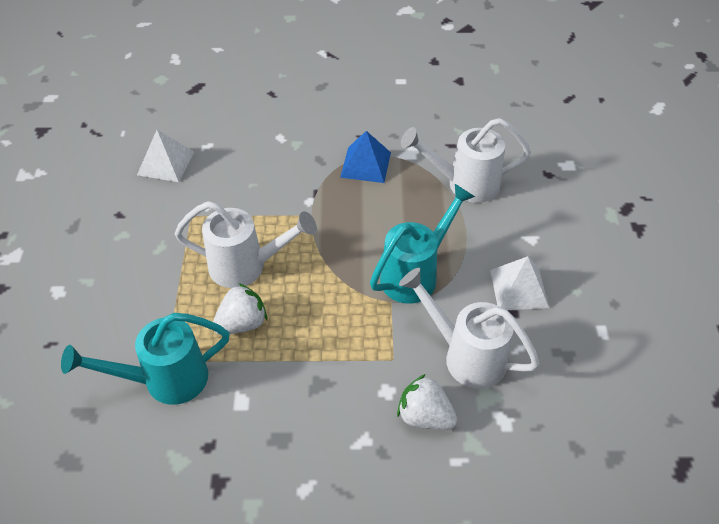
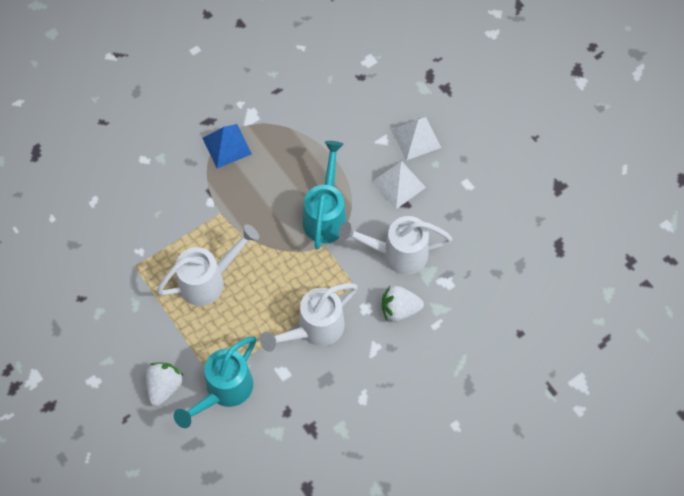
camera: 35 degrees left, 15 degrees up
(165, 163) = (75, 235): white pyramid -> white pyramid (416, 138)
(242, 324) = (241, 322): white strawberry -> white strawberry (164, 387)
(464, 184) = (308, 121): white watering can -> white watering can (314, 330)

